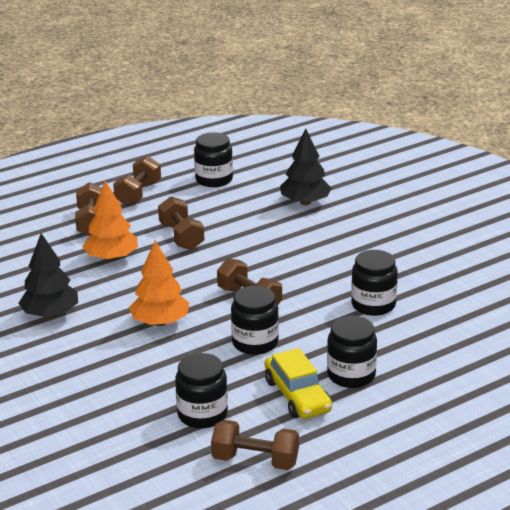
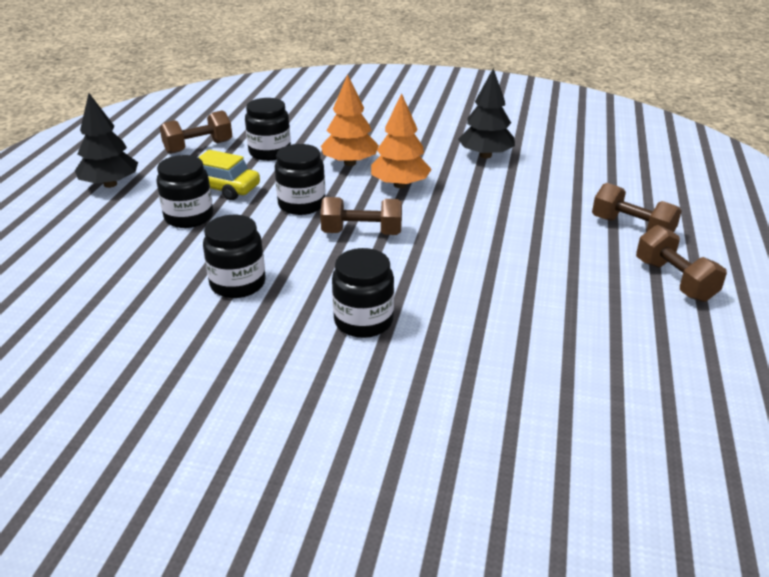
camera: 135 degrees right, 5 degrees up
(111, 258) = (540, 209): orange tree -> orange tree (350, 163)
(181, 237) = (531, 257): brown dumbbell -> none
(214, 179) = (656, 349): black jar -> black jar (363, 321)
(305, 202) = (497, 379): black tree -> black tree (110, 184)

